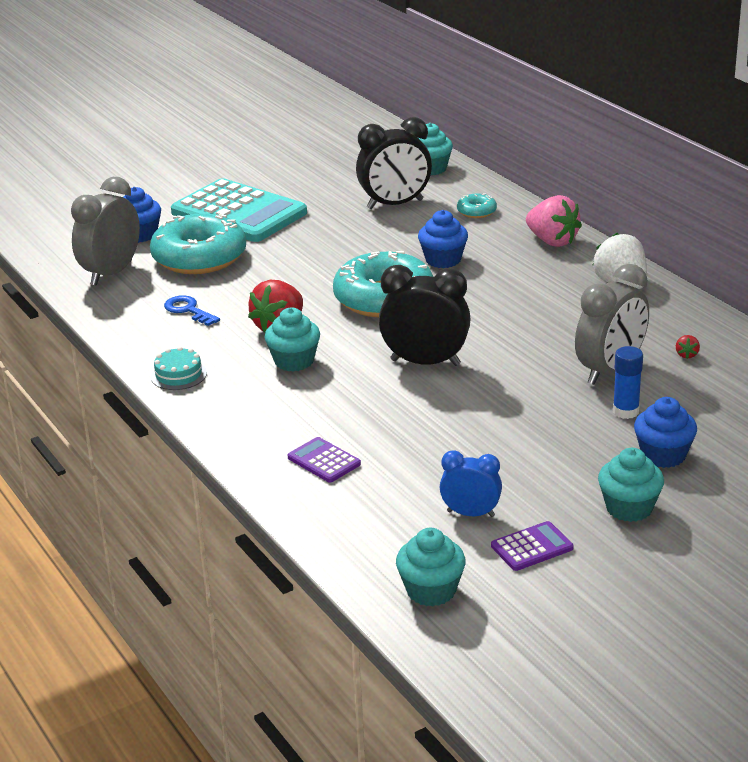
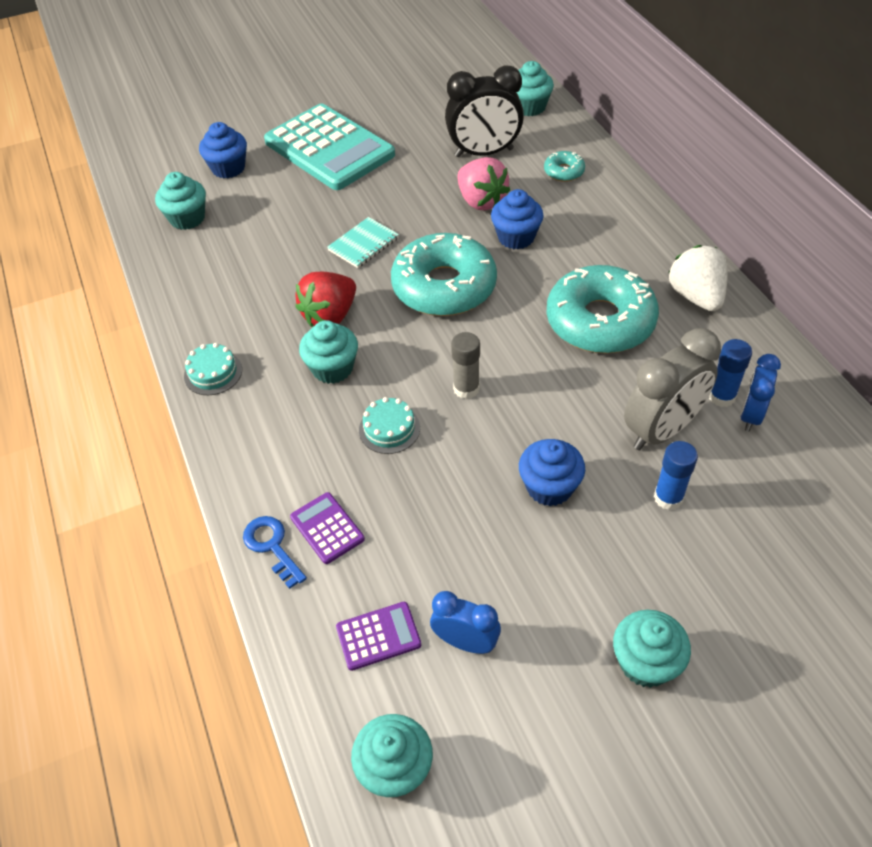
camera: 10 degrees right, 20 degrees up
(111, 273) = (187, 218): grey clock -> turquoise cupcake
(188, 310) = (246, 279): blue key -> blue key (272, 546)
(199, 257) = (276, 206): turquoise donut -> turquoise donut (600, 321)
(296, 277) = (363, 244): none -> turquoise notebook
(361, 394) = (389, 429): none -> turquoise cake
(425, 362) = (466, 389): black clock -> grey glue stick
(532, 547) = (523, 712): purple calculator -> purple calculator (378, 636)
(552, 241) = (634, 223): pink strawberry -> pink strawberry (481, 201)
(658, 346) = (721, 396): none -> blue glue stick
(663, 455) = (699, 577): blue cupcake -> blue cupcake (549, 487)
(686, 355) = (750, 415): red strawberry -> blue clock

